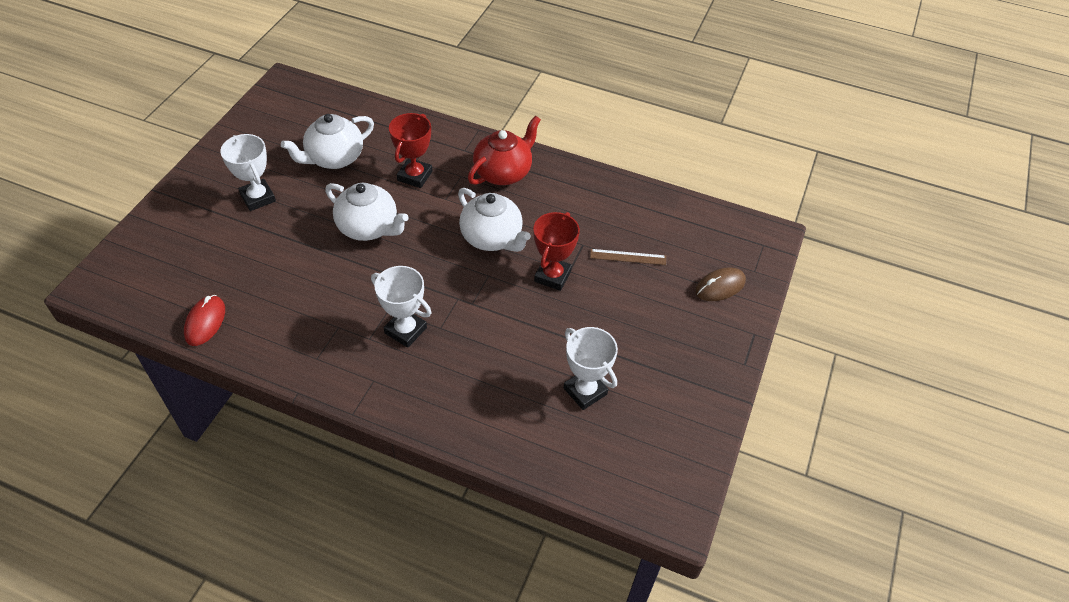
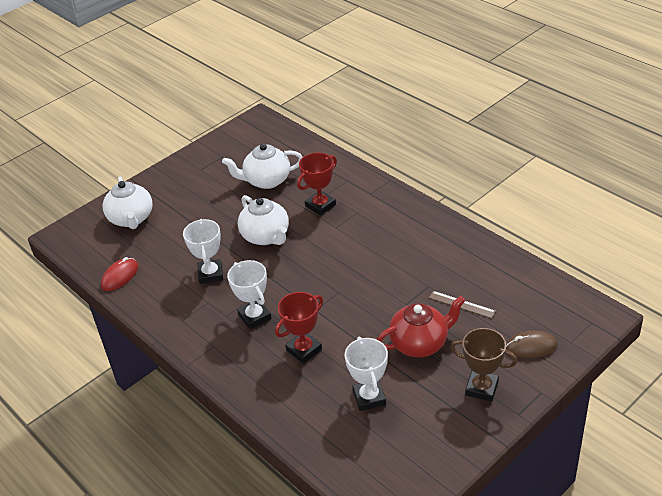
camera: 30 degrees right, 10 degrees down
(258, 198) = (198, 198): white trophy -> white trophy (210, 274)
(492, 238) = (356, 265): white teapot -> white teapot (131, 219)
(503, 172) = (392, 217): red teapot -> red teapot (420, 343)
(552, 276) = (390, 304): red trophy -> red trophy (304, 350)
(695, 346) = (481, 388): none -> brown trophy

